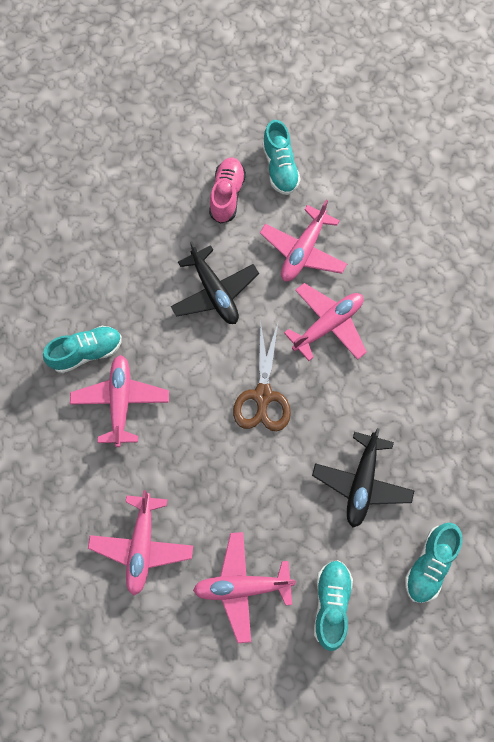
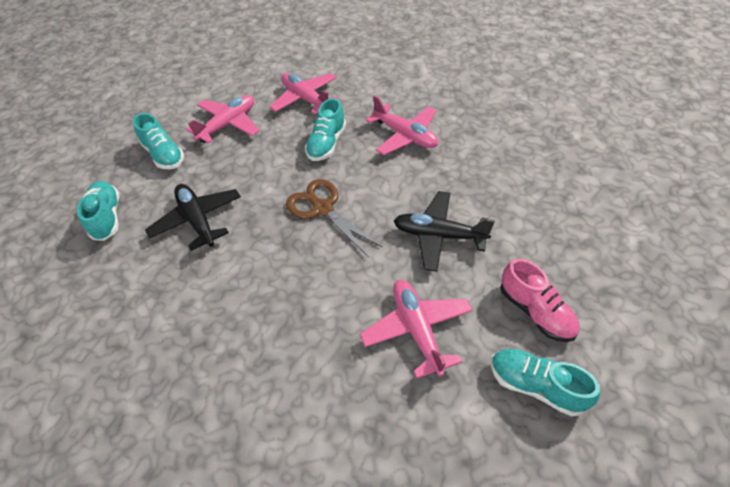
camera: 135 degrees right, 20 degrees down
(87, 352) = (460, 138): turquoise shoe -> turquoise shoe (326, 144)
(328, 325) = (328, 292): pink plane -> none

